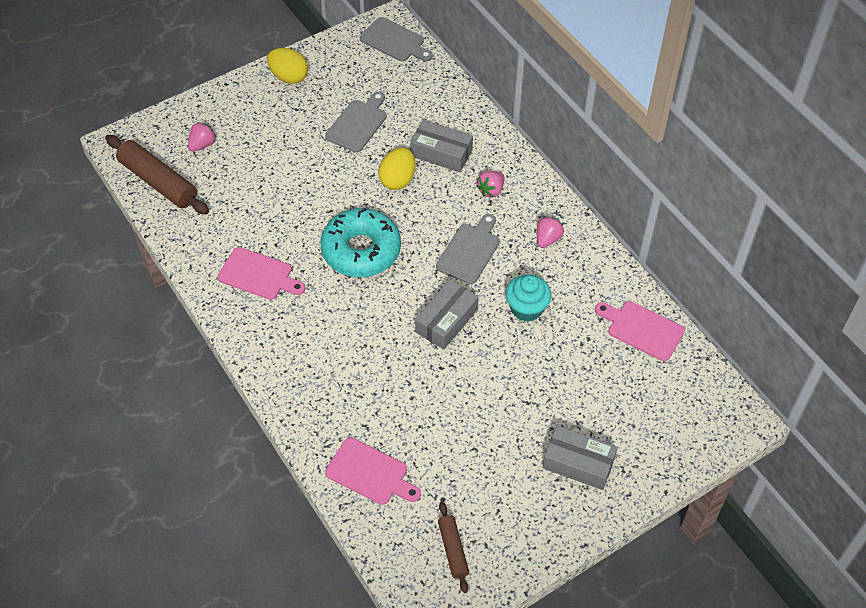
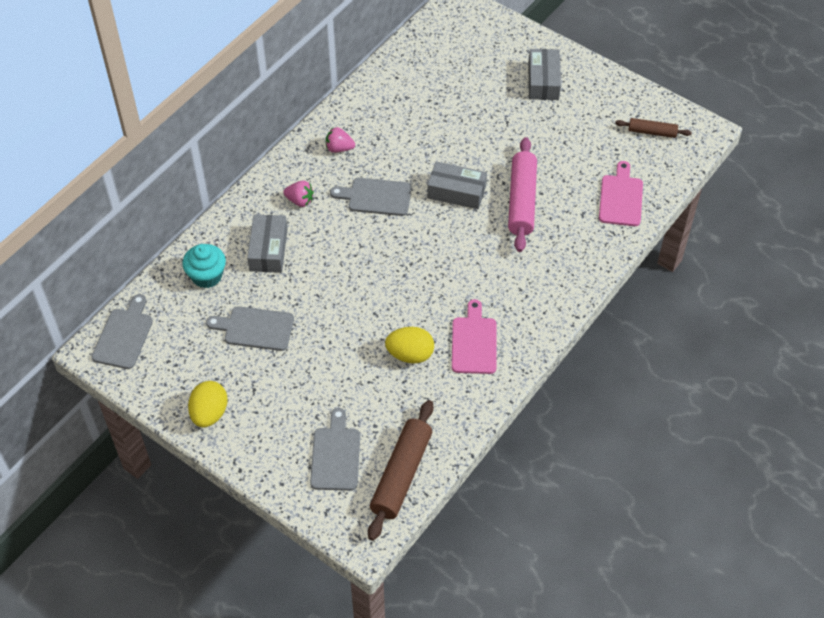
camera: 110 degrees left, 0 degrees up
(202, 145) = (336, 455): pink strawberry -> grey cutting board
(361, 250) = (410, 274): turquoise donut -> none
(397, 180) = (315, 273): yellow egg -> yellow egg (410, 354)
(409, 375) = (522, 201): none -> pink rolling pin
(453, 550) = (652, 132): brown rolling pin -> brown rolling pin turned 45 degrees clockwise
(526, 308) = (418, 144): turquoise cupcake -> turquoise cupcake (207, 276)
(642, 329) = (404, 71): pink cutting board -> none

